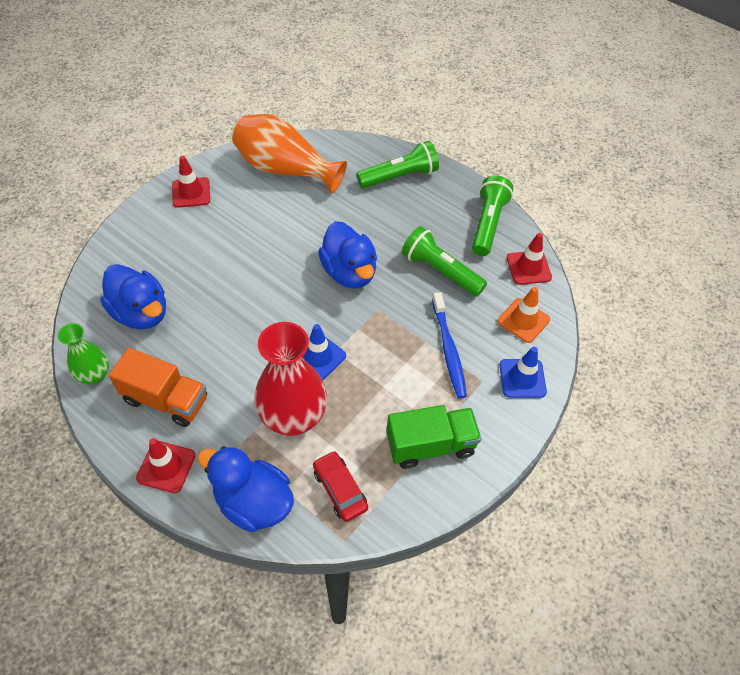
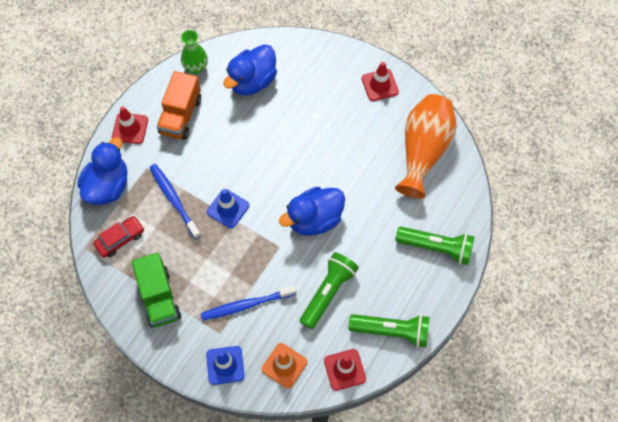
camera: 85 degrees right, 10 degrees up
(293, 417) = (174, 200): red vase -> blue toothbrush
(399, 176) = (436, 248): green flashlight -> green flashlight turned 45 degrees counterclockwise

